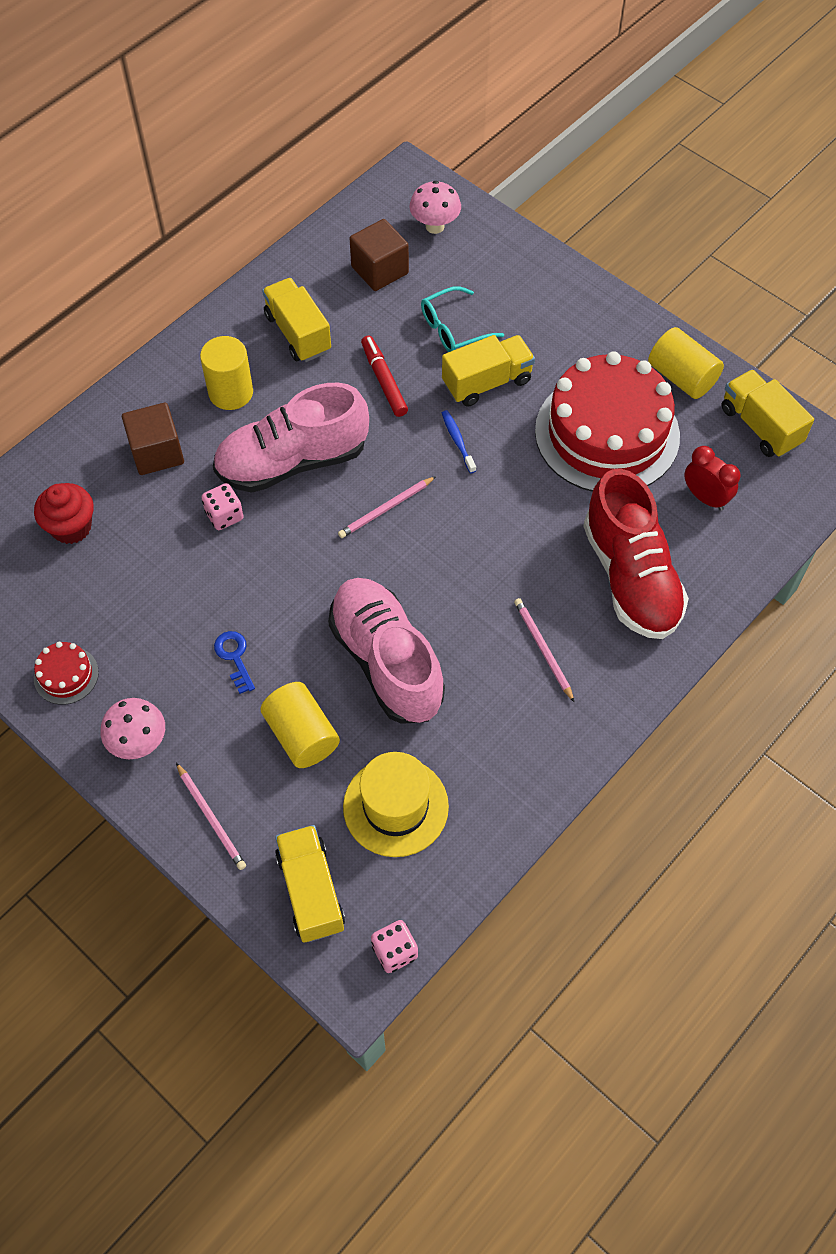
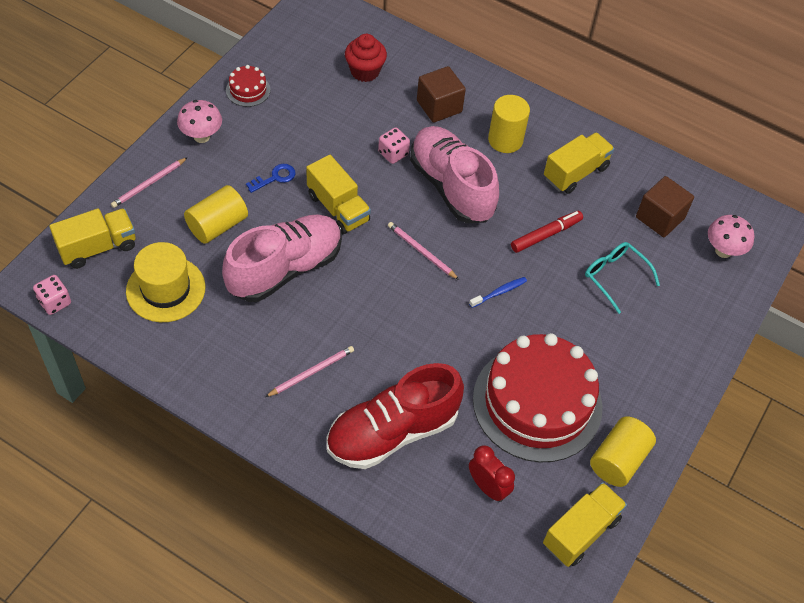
camera: 75 degrees right, 5 degrees down
(487, 382) = (565, 307): yellow truck -> yellow truck (338, 208)
(705, 497) = (487, 487): red clock -> red clock turned 75 degrees counterclockwise

